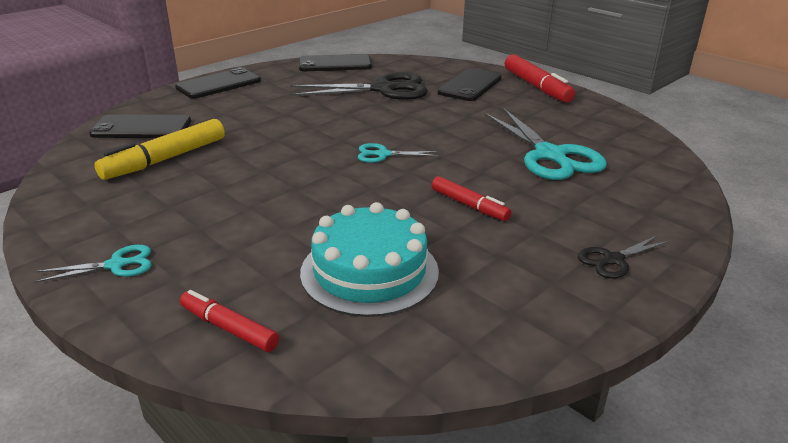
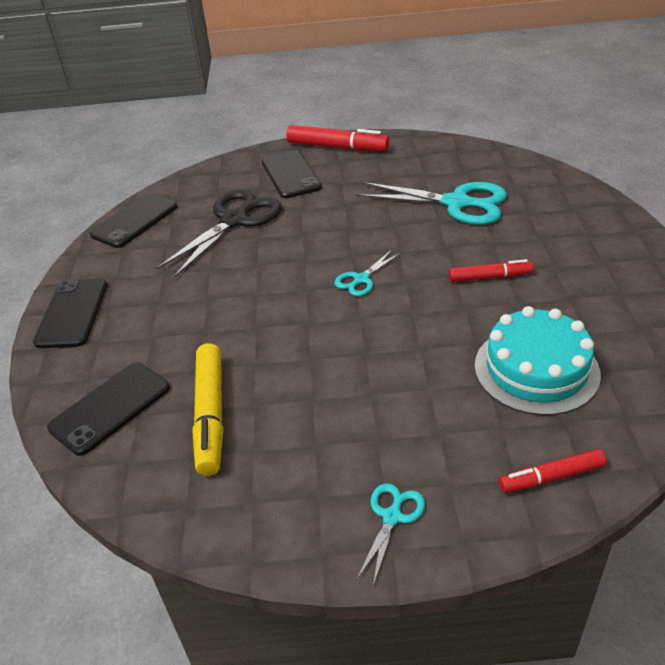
camera: 45 degrees left, 10 degrees up
(613, 260) = (617, 255): black scissors -> none

